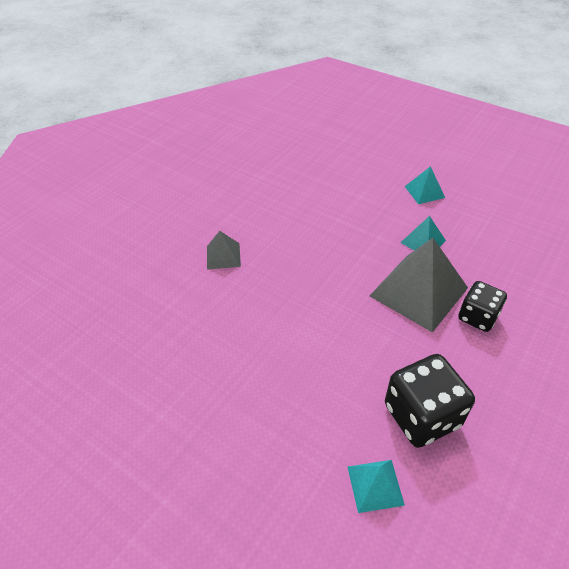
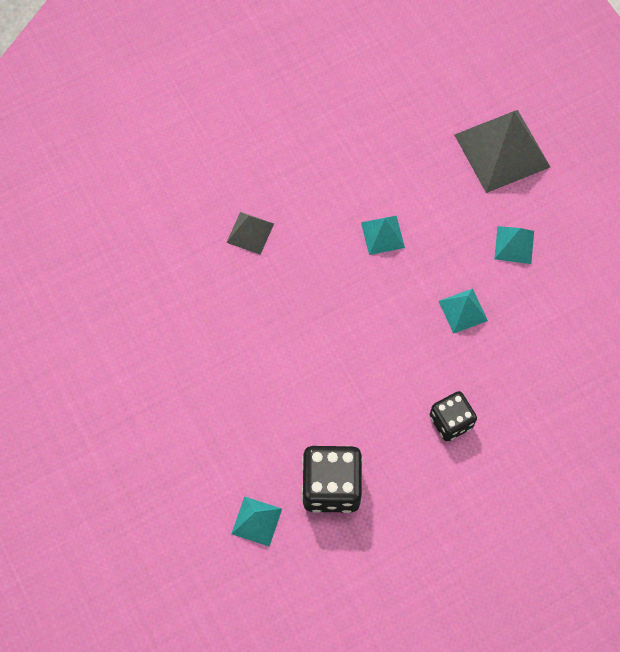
camera: 25 degrees right, 20 degrees up
(328, 220) = (382, 235): none -> turquoise pyramid
(418, 292) = (415, 367): grey pyramid -> grey pyramid (502, 151)

